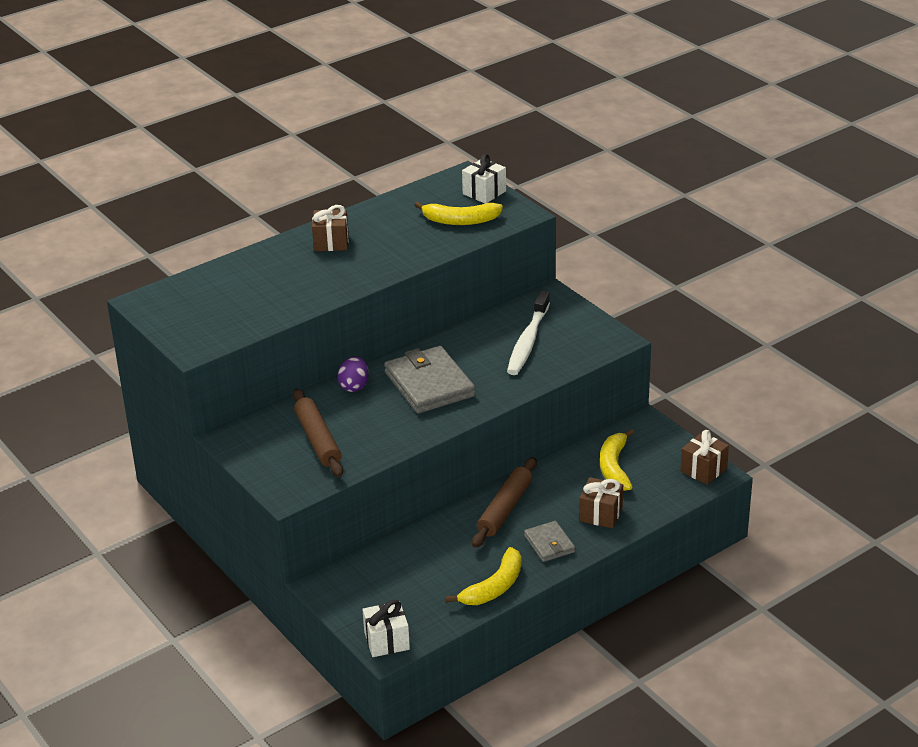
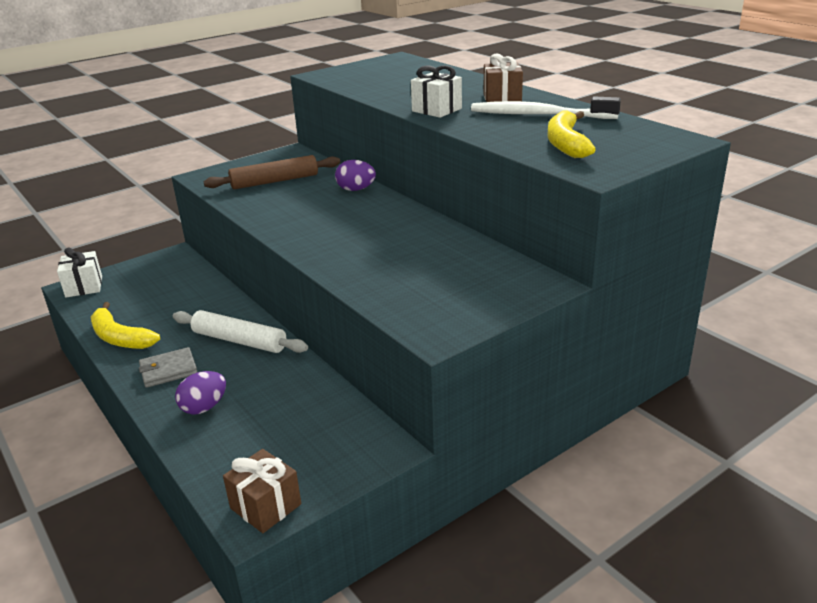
camera: 90 degrees right, 5 degrees down
(429, 384) = (352, 222): grey wallet -> none
(484, 192) = (644, 152): white gift -> white gift (436, 110)
(505, 509) = (239, 341): brown rolling pin -> white rolling pin
(528, 341) = (434, 272): white toothbrush -> white toothbrush (539, 115)
(600, 514) = (204, 407): brown gift -> purple egg
(614, 467) = (292, 419): yellow banana -> none

